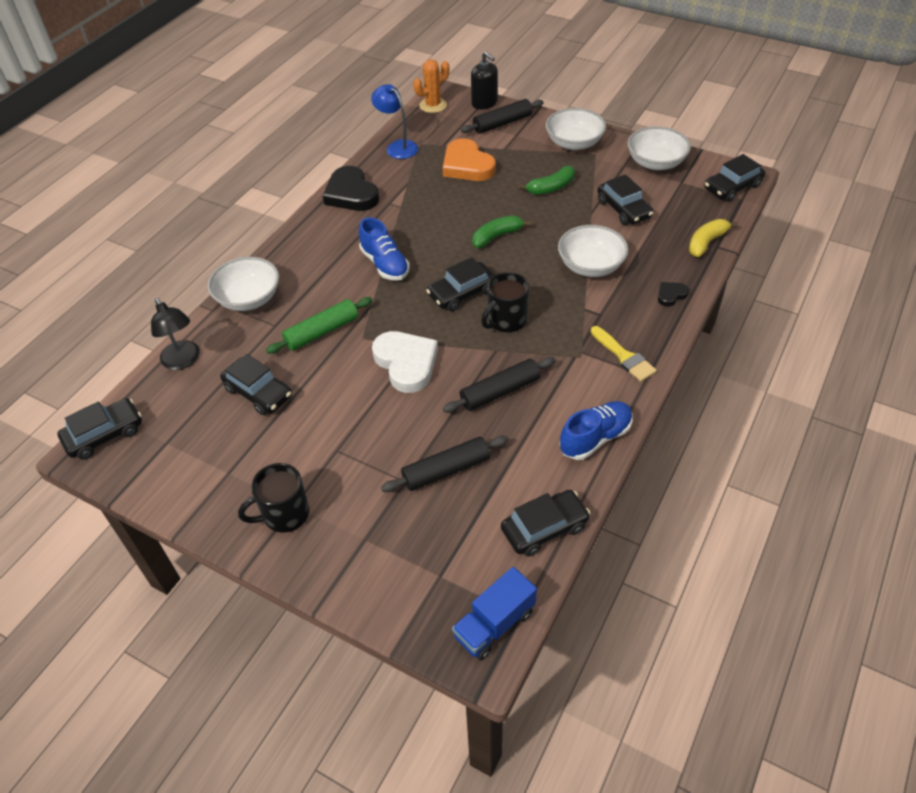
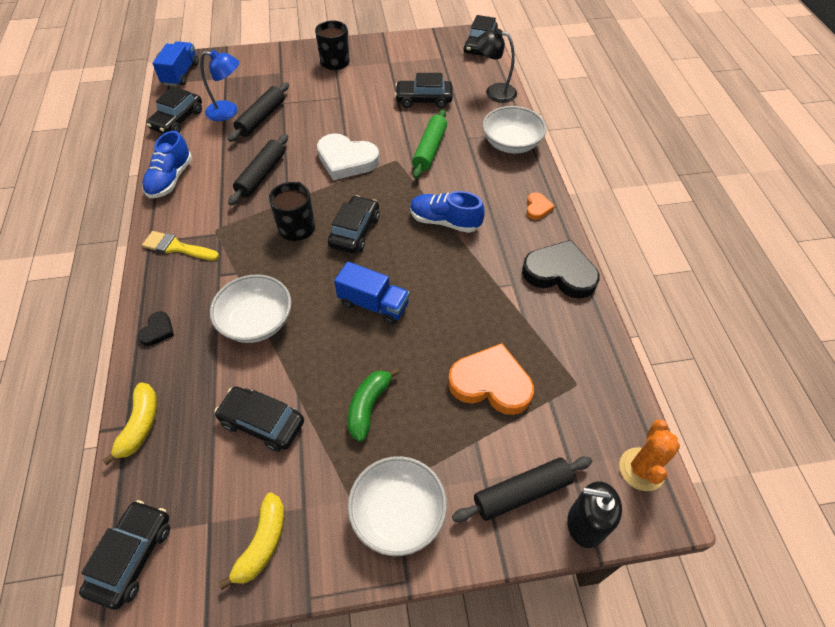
camera: 140 degrees right, 5 degrees up
(305, 238) = (537, 208): none -> orange heart
(397, 147) = (594, 364): blue lamp -> blue lamp (228, 112)
(497, 236) = (373, 304): green banana -> blue truck
(502, 123) = (521, 492): black rolling pin -> black rolling pin turned 45 degrees clockwise
(655, 162) = (262, 543): white bowl -> yellow banana

